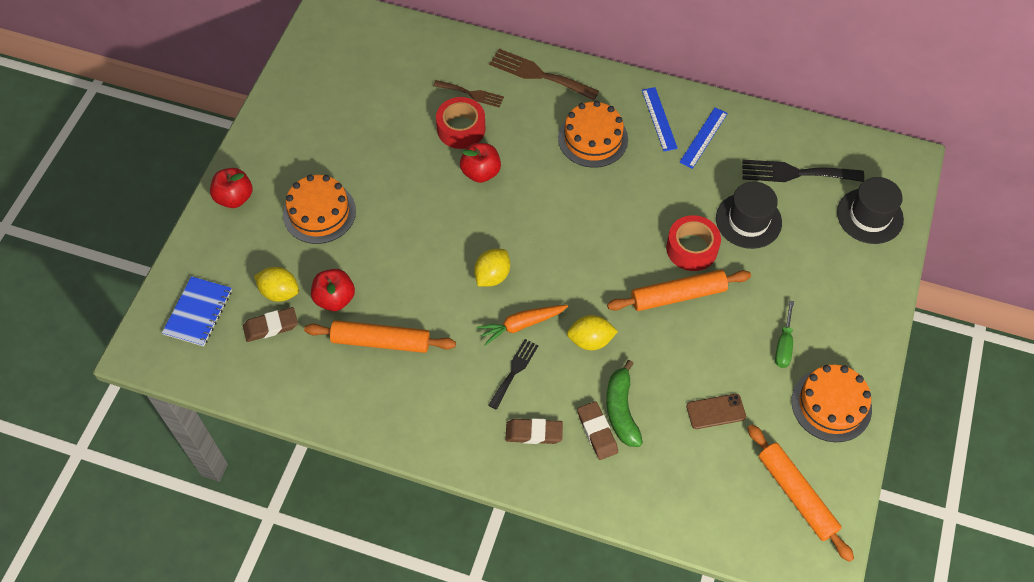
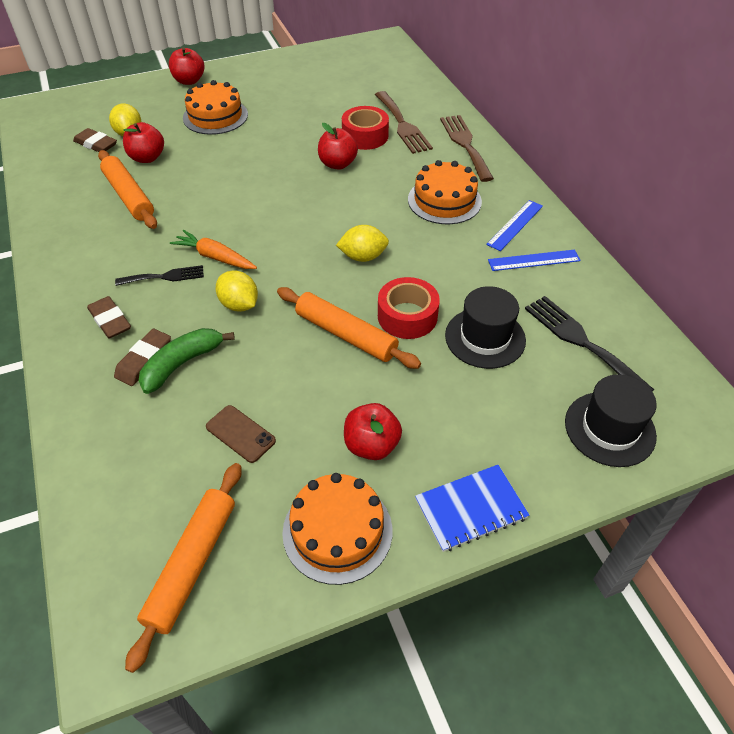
camera: 50 degrees right, 10 degrees down
(198, 312) = (80, 112): blue notebook -> blue notebook (470, 509)
(471, 94) = (402, 125): brown fork -> brown fork, size x1.61
(492, 276) = (247, 218): yellow lemon -> yellow lemon (363, 257)
(783, 345) = (371, 445): green screwdriver -> red apple

